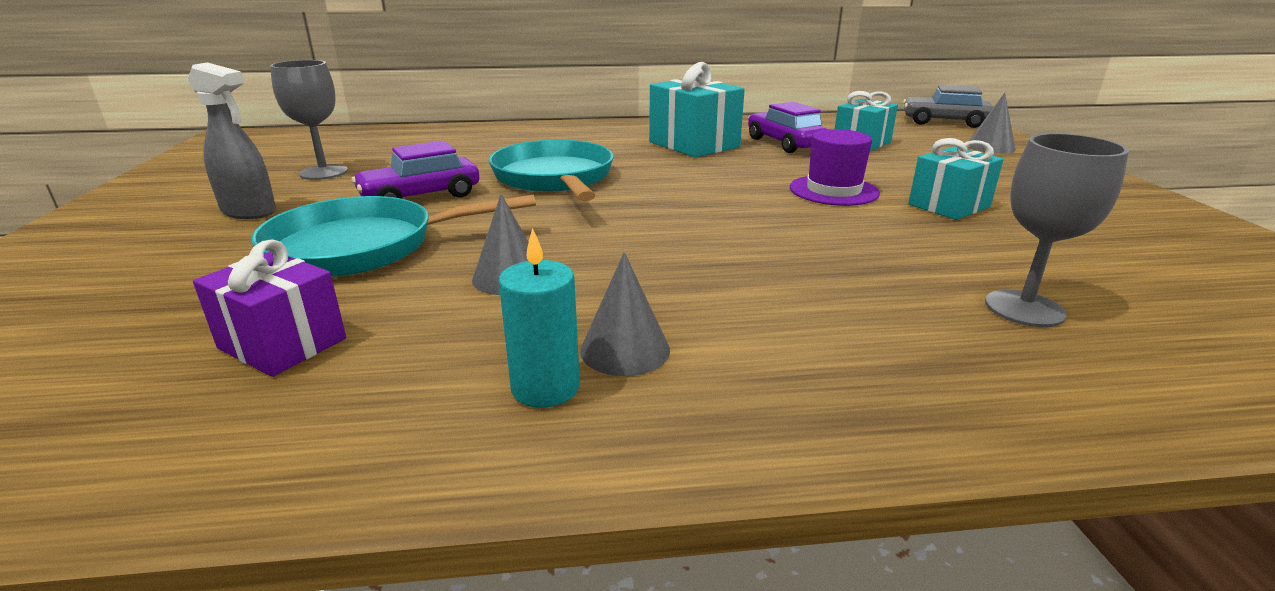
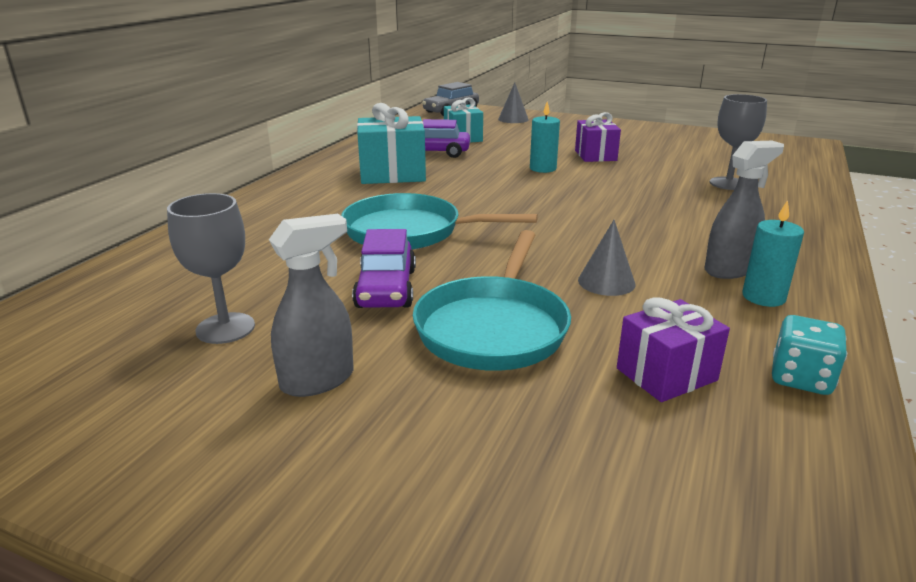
camera: 60 degrees left, 0 degrees up
(287, 441) = (801, 378): none -> turquoise dice
(625, 350) = (729, 270): grey cone -> grey spray bottle
(833, 190) = (543, 168): purple hat -> turquoise candle
(949, 206) = (595, 155): turquoise gift -> purple gift

